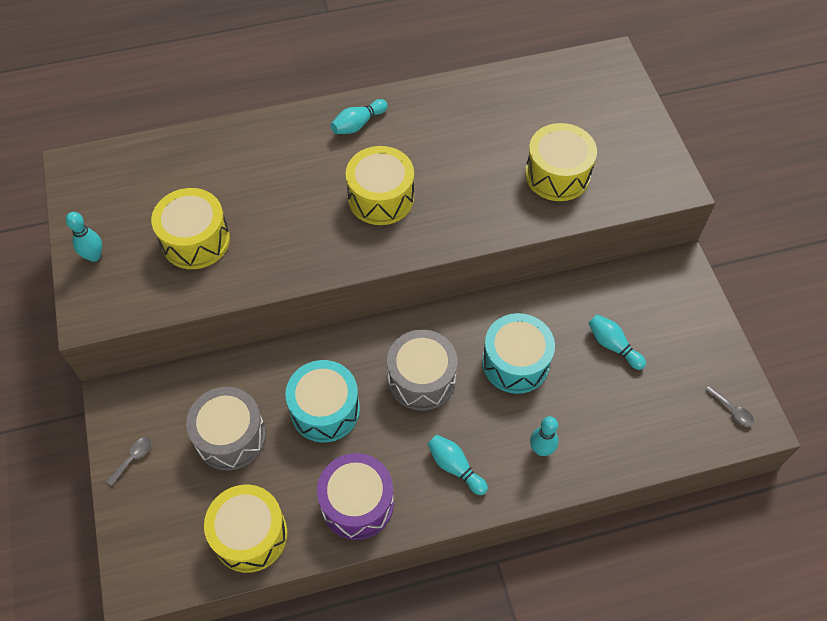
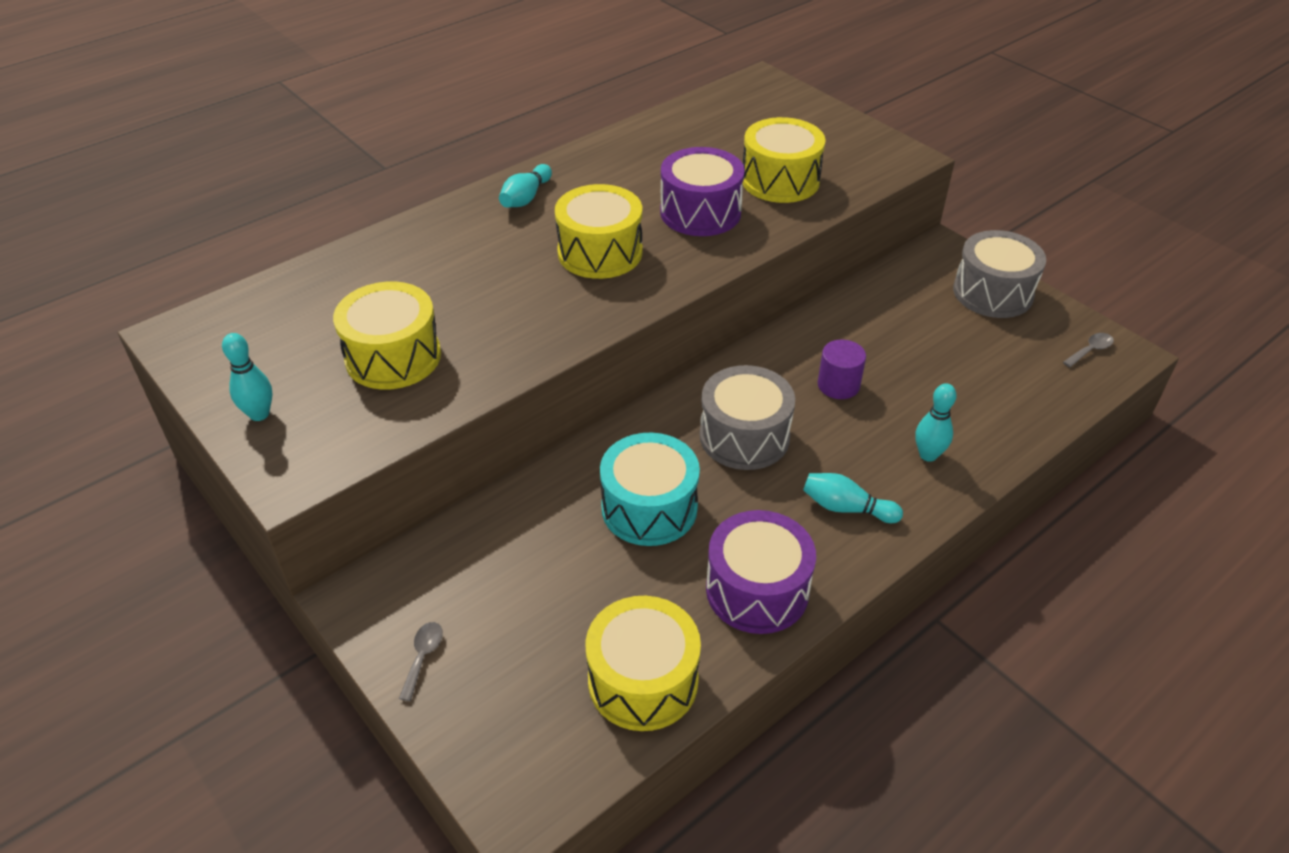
camera: 25 degrees left, 15 degrees down
(230, 436) = (545, 581): grey drum -> grey drum (993, 293)
(476, 185) = (700, 212): none -> purple drum
(515, 362) = (838, 385): turquoise drum -> purple cylinder
(613, 346) = (929, 336): turquoise bowling pin -> none
(731, 410) = (1090, 350): grey spoon -> grey spoon turned 60 degrees counterclockwise

